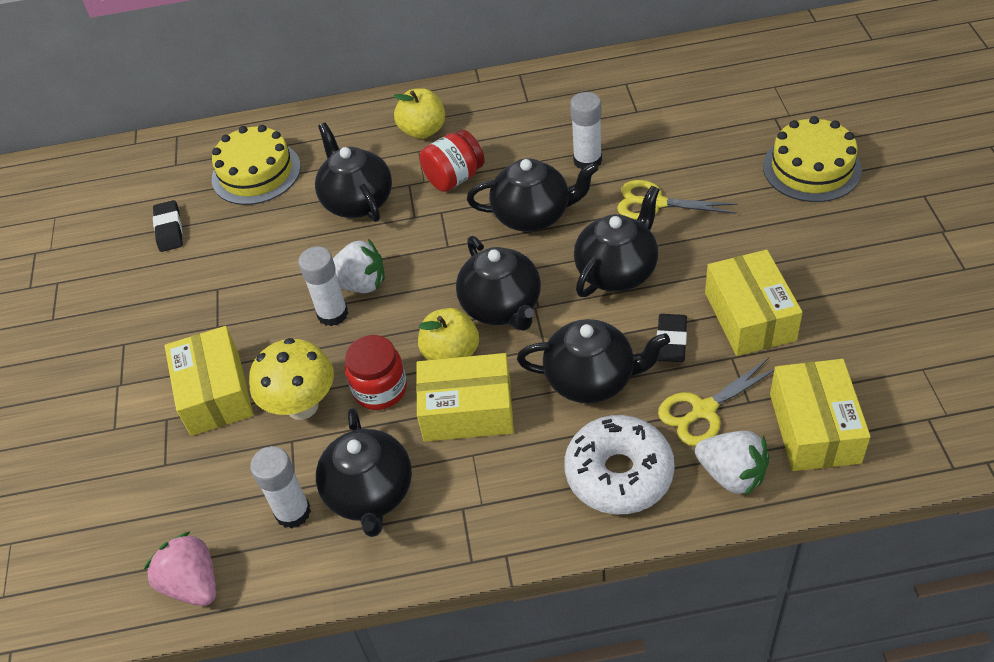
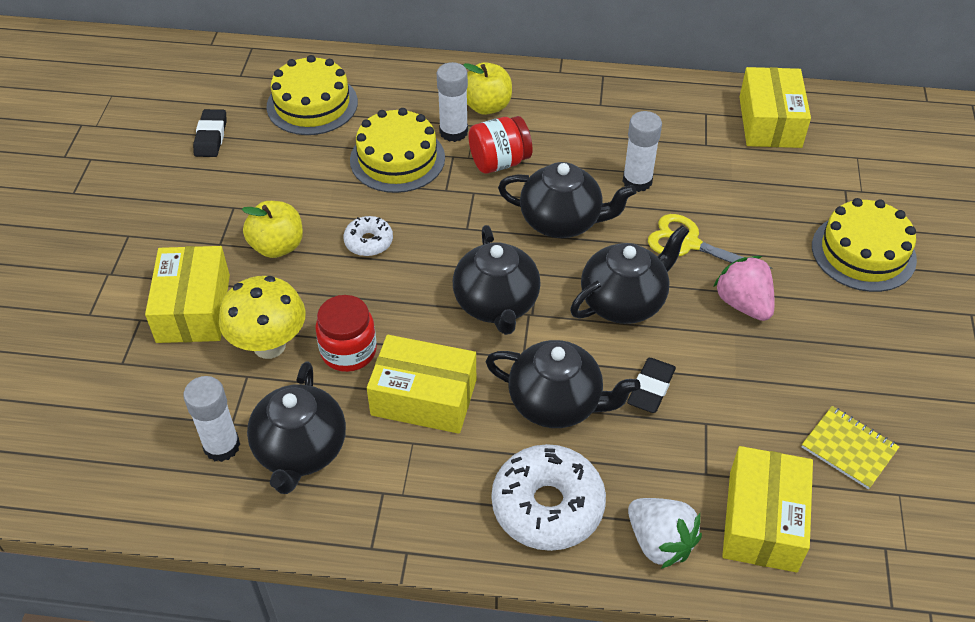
camera: 10 degrees right, 0 degrees up
(193, 584) = (104, 486): pink strawberry -> pink strawberry (743, 304)
(332, 314) = (332, 263): white glue stick -> white glue stick (453, 132)
(357, 201) = (397, 159): black teapot -> yellow cake
(360, 284) = (368, 242): white strawberry -> white donut
(451, 354) = (429, 336): yellow apple -> yellow apple (277, 246)
(703, 410) = (656, 468): yellow scissors -> none
(749, 316) = (740, 387): yellow box -> yellow box (770, 122)
(864, 342) = (849, 448): none -> yellow notebook

